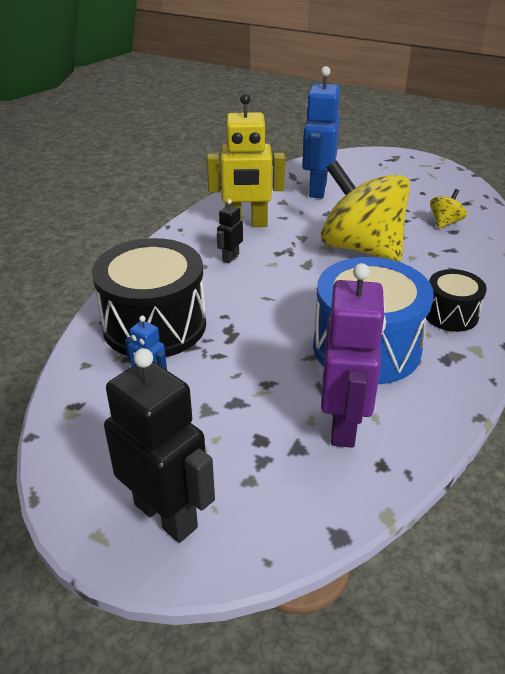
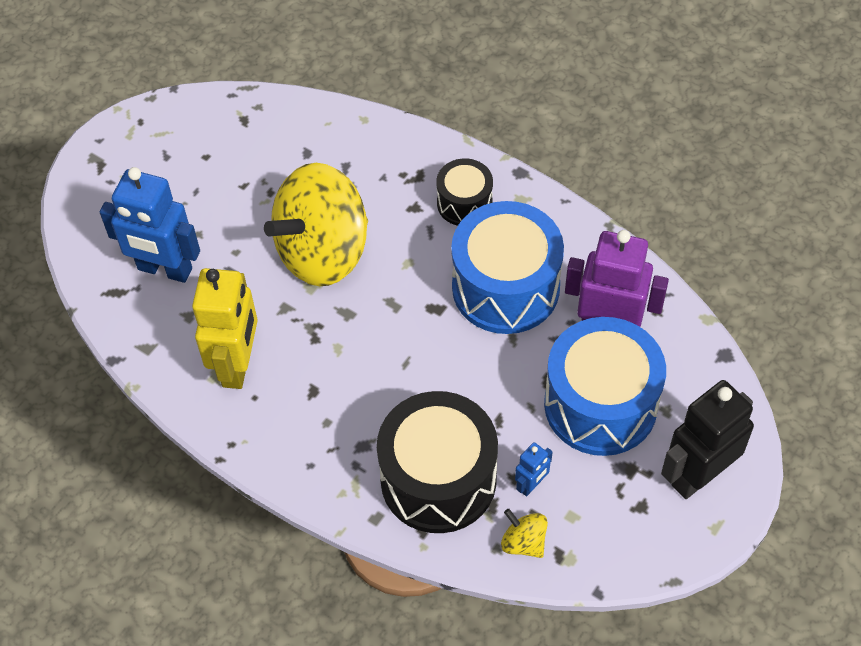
camera: 80 degrees left, 20 degrees up
(230, 257) = (315, 391): black robot -> none
(247, 424) = (600, 404): none -> blue drum
(445, 222) = (285, 155): yellow spinning top -> yellow spinning top (523, 542)

